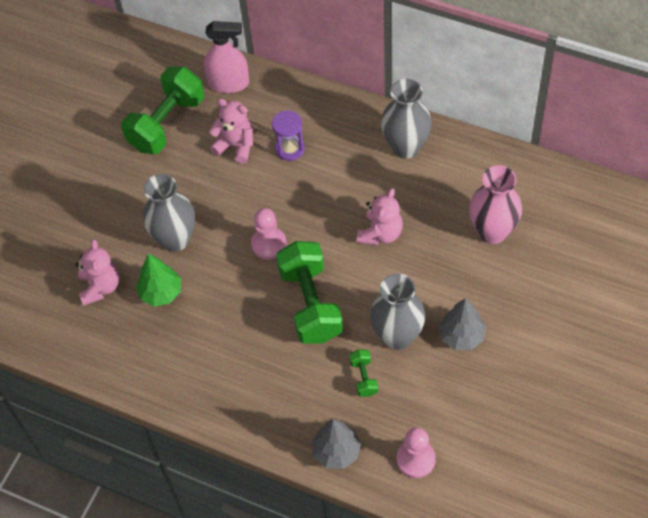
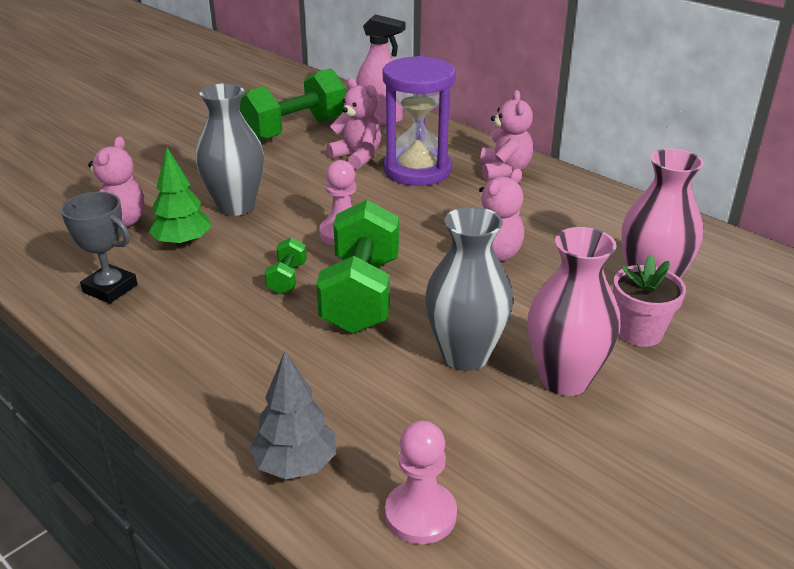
camera: 15 degrees right, 25 degrees down
(141, 355) = (110, 288): none -> grey trophy
(290, 149) = (417, 170): purple hourglass -> purple hourglass, size x1.87
(356, 128) = (504, 171): none -> pink teddy bear
(364, 377) = (391, 387): green dumbbell -> green dumbbell (287, 278)
(405, 147) = (559, 195): grey vase -> none
(461, 336) = (564, 379): grey tree -> pink vase
(495, 279) = (639, 332): none -> pink flower pot

